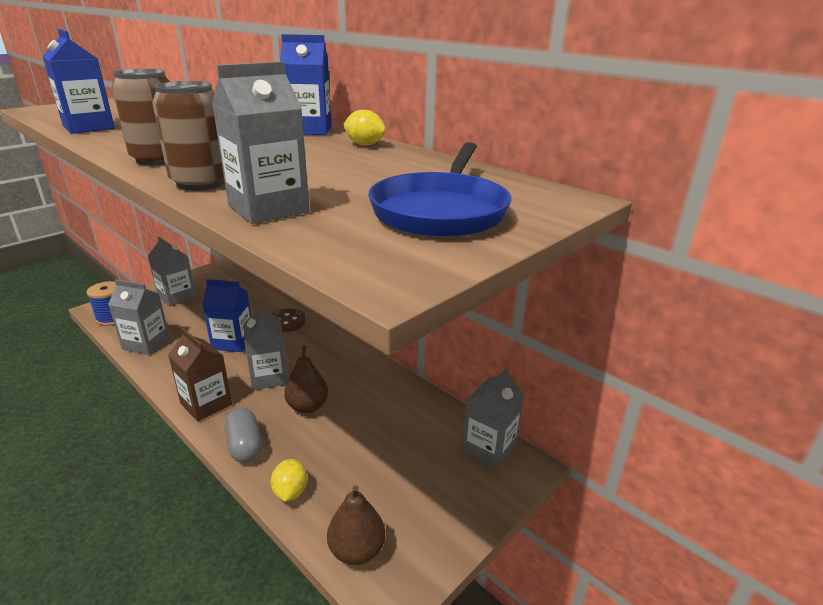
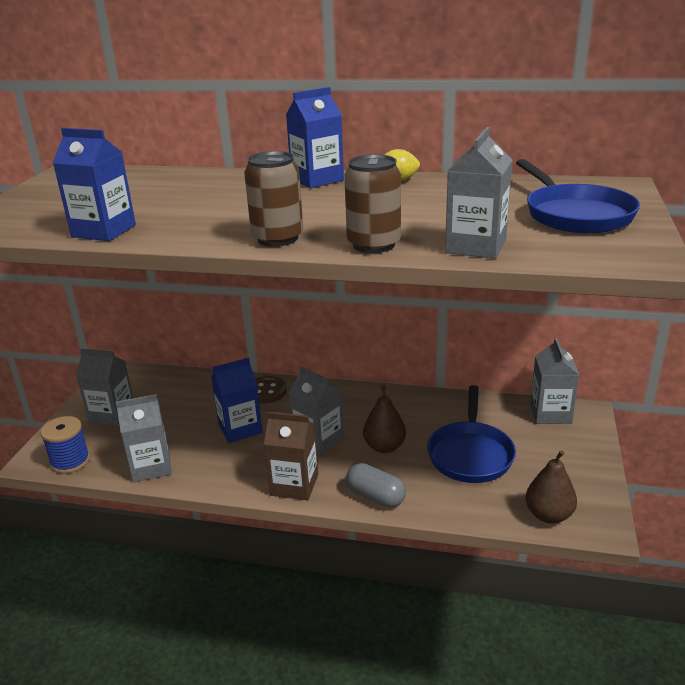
camera: 30 degrees left, 0 degrees up
(290, 492) = (456, 507): yellow lemon -> none
(366, 449) = (470, 454): none -> blue pan

